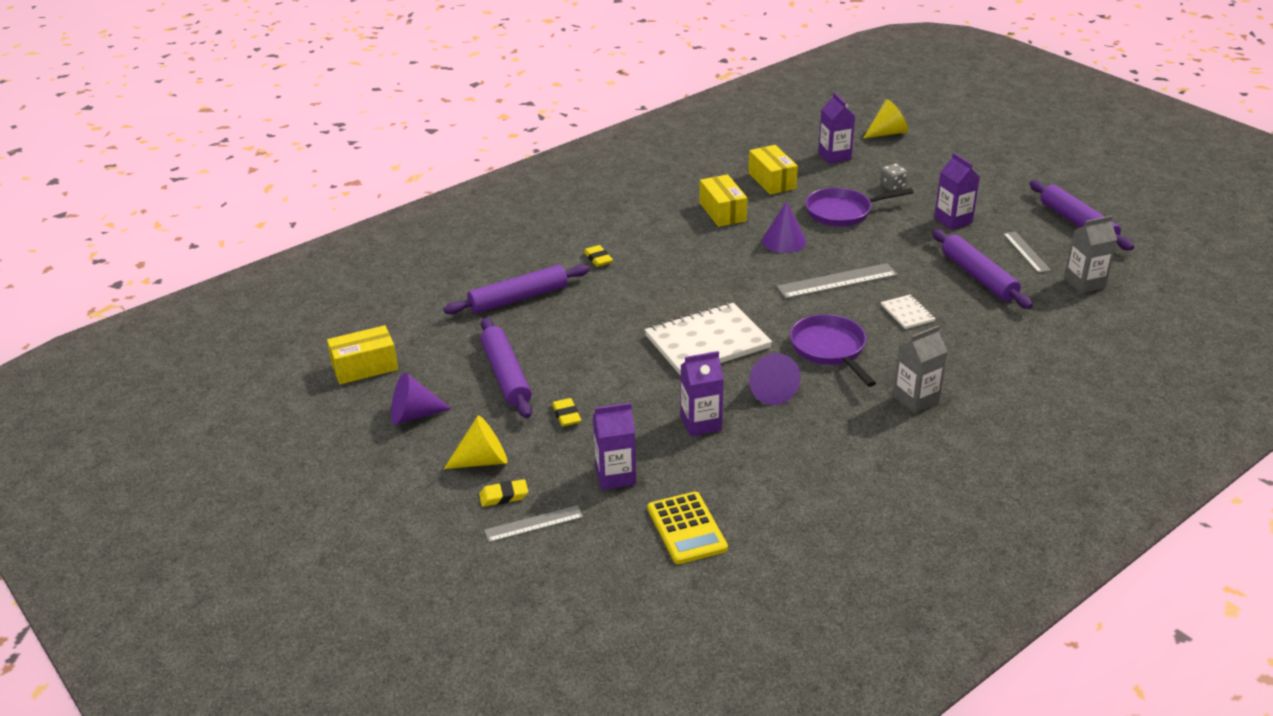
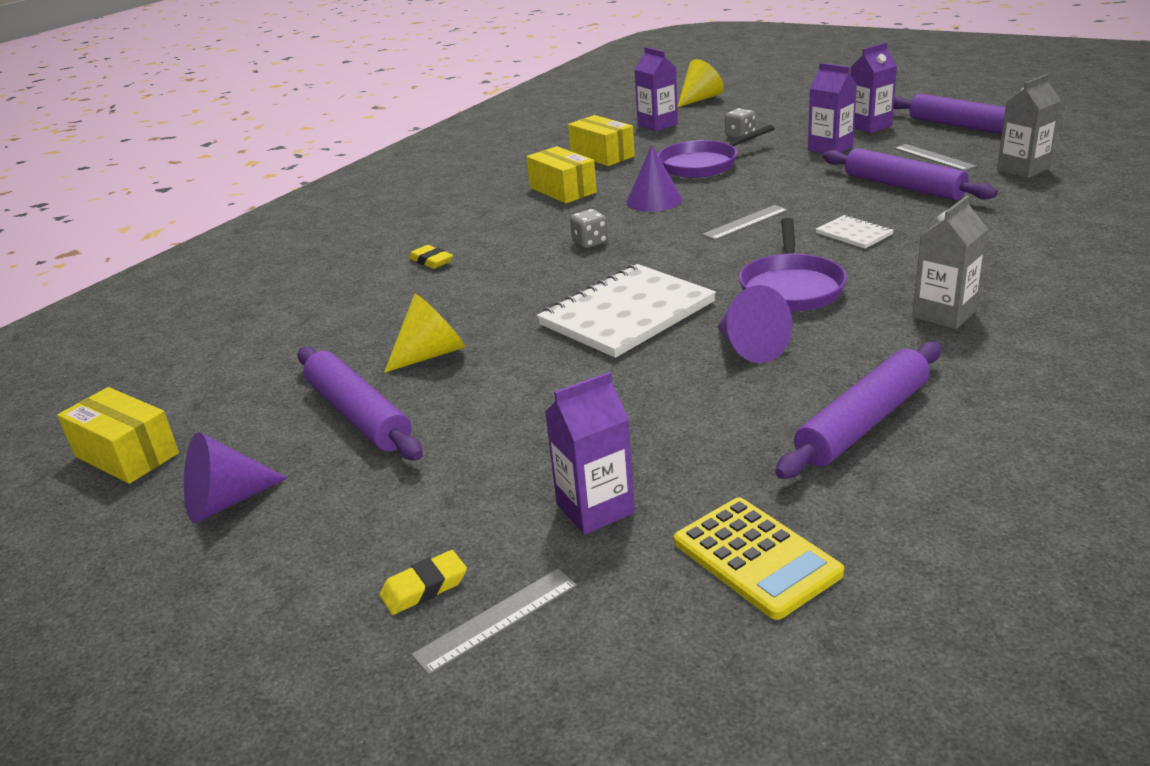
camera: 15 degrees left, 5 degrees down
(364, 367) = (127, 454): yellow box -> yellow box turned 75 degrees clockwise
(483, 460) = (366, 541): yellow cone -> yellow cone (431, 354)
(518, 298) = (340, 322): purple rolling pin -> purple rolling pin (862, 422)
(566, 415) = (475, 444): yellow eraser -> none
(701, 423) = (680, 407): purple carton -> purple carton (869, 126)
(715, 271) = (590, 242): none -> grey dice
(830, 349) = (791, 287): purple pan -> purple pan turned 135 degrees counterclockwise
(837, 281) = (745, 222): grey ruler -> grey ruler, size x0.64

